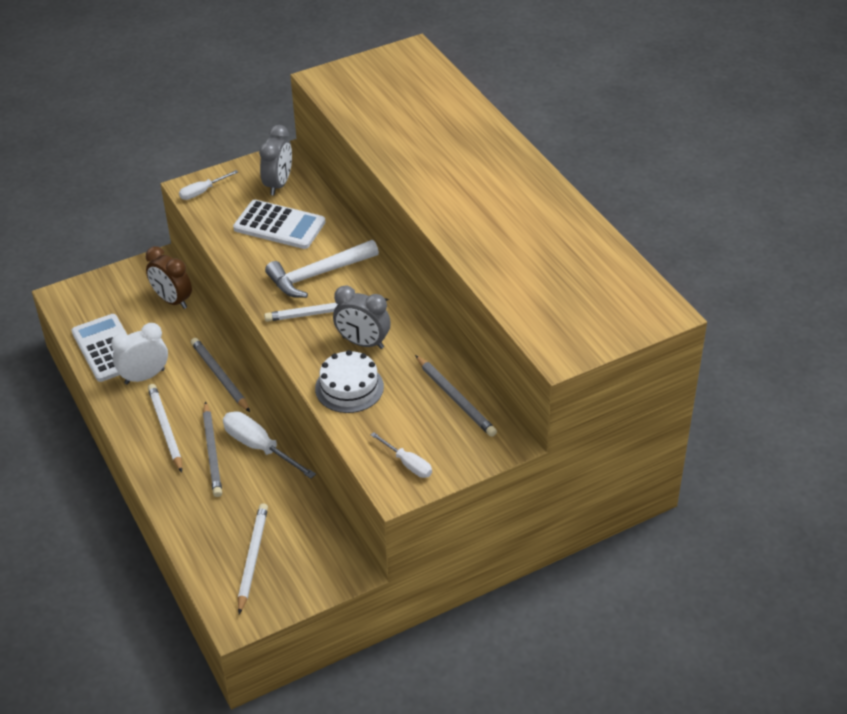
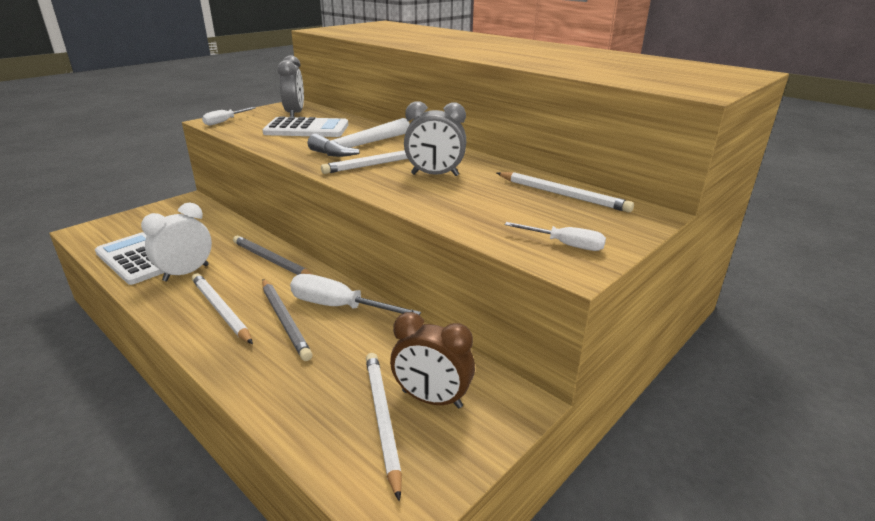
camera: 20 degrees left, 15 degrees down
(172, 300) = (206, 220): brown clock -> brown clock (432, 399)
(349, 387) = (445, 202): white cake -> none
(455, 398) = (562, 195): grey pencil -> white pencil

